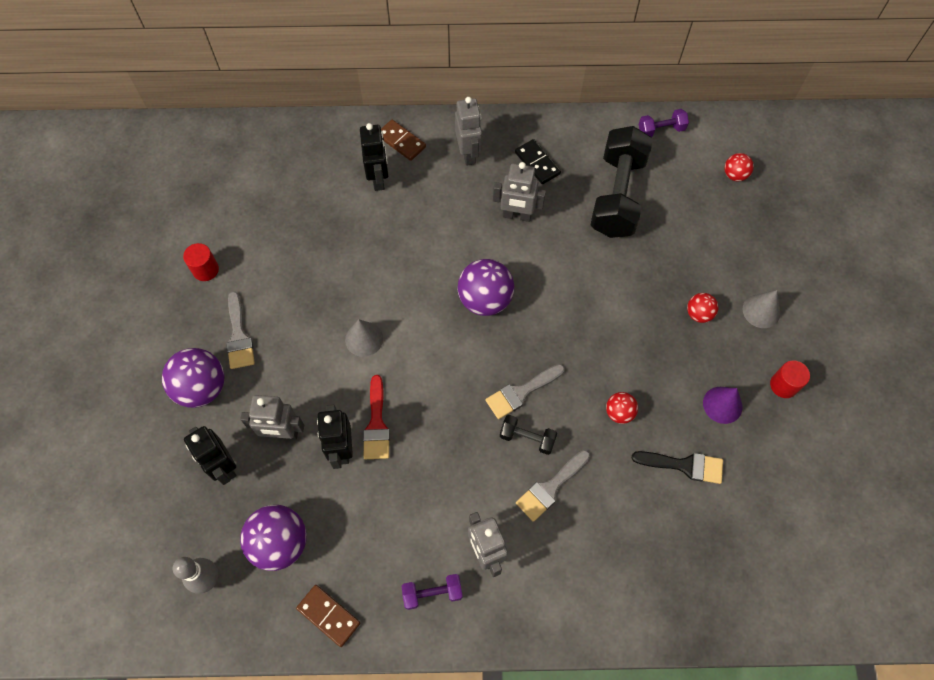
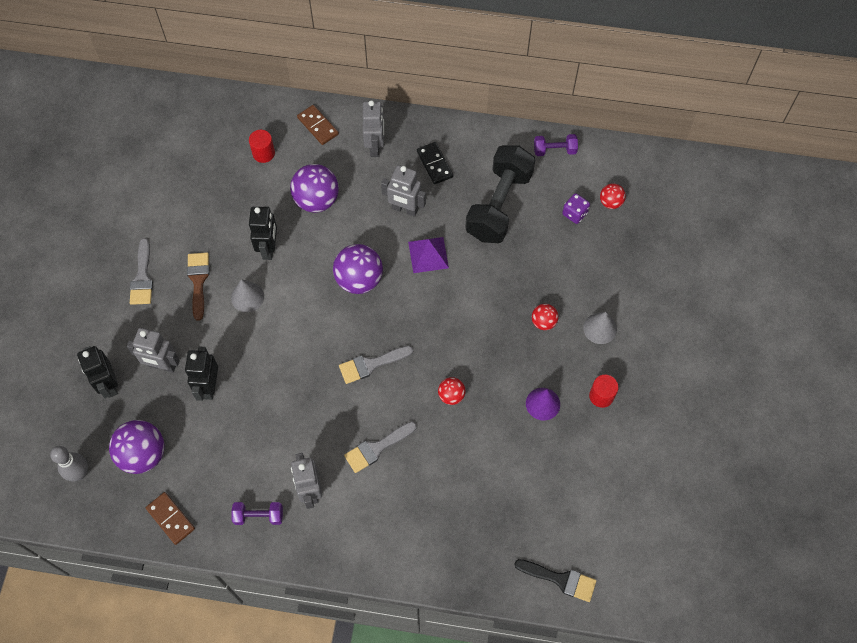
camera: 10 degrees right, 0 degrees up
(202, 388) = (103, 316): purple ball -> purple ball (316, 200)
(205, 270) = (125, 215): red cylinder -> red cylinder (263, 153)
(304, 329) = (198, 281): none -> brown brush
(376, 424) = (243, 371): red brush -> none
(378, 179) = (290, 157): black robot -> black robot (269, 248)
(527, 438) = (367, 404): black dumbbell -> none
(554, 260) = (428, 255): none -> purple pyramid
(684, 465) = (496, 449): black brush -> black brush (560, 579)
(700, 192) = (574, 213): none -> purple dice

